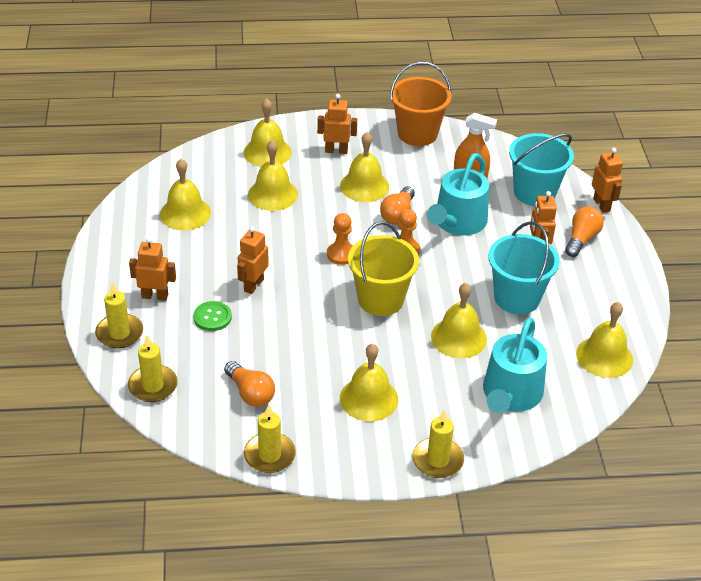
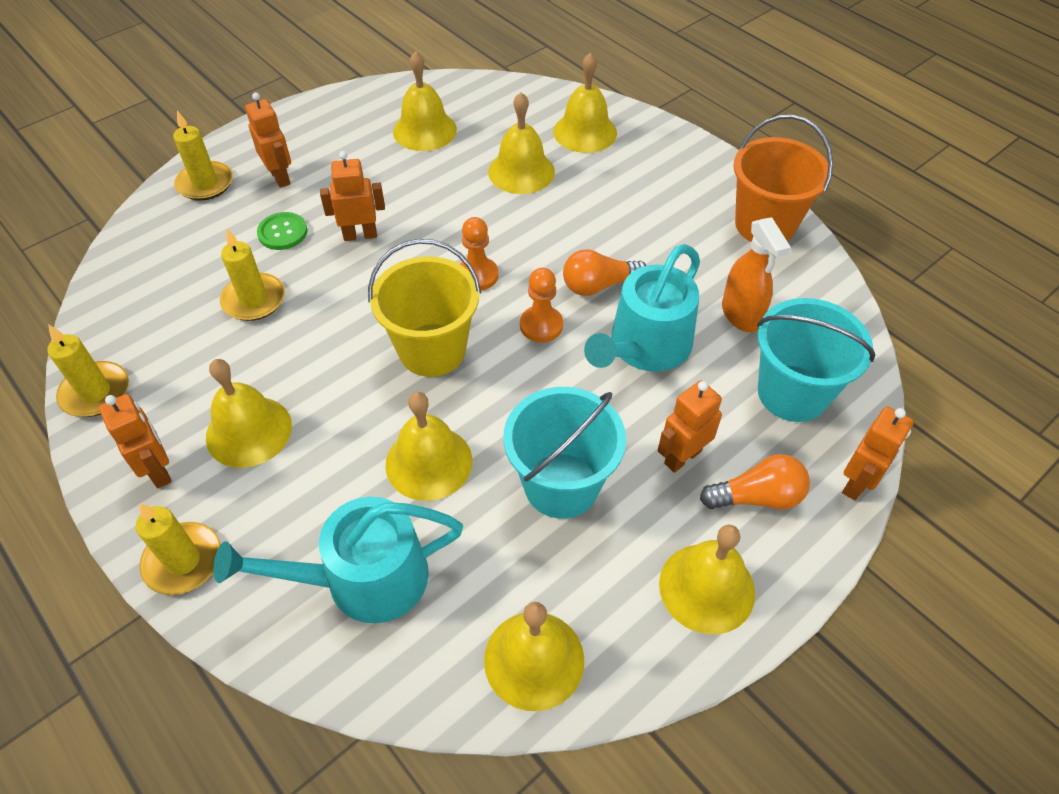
camera: 55 degrees right, 10 degrees up
(153, 386) = (145, 246): yellow candle -> yellow candle (254, 300)
(250, 393) = (185, 324): orange light bulb -> none
(336, 150) = (650, 178): orange robot -> orange robot (159, 470)
(364, 186) = (616, 231): yellow bell -> yellow bell (707, 588)
(458, 222) = (645, 347): turquoise watering can -> turquoise watering can turned 45 degrees counterclockwise

